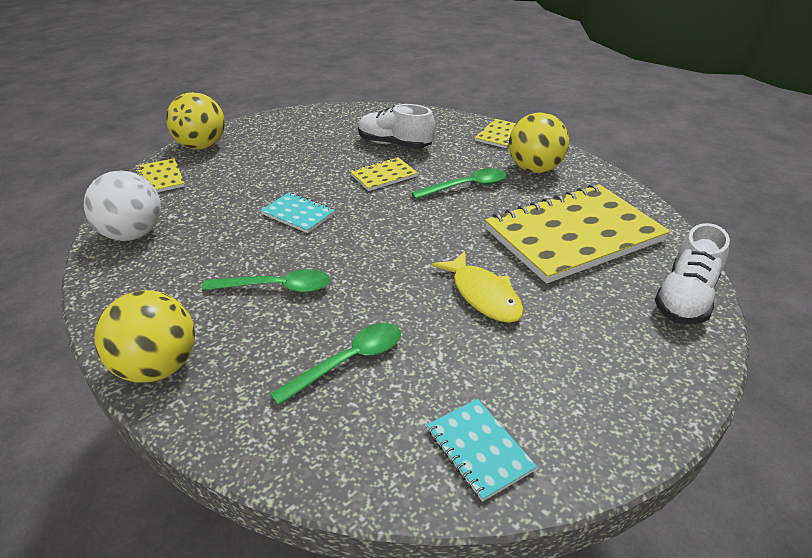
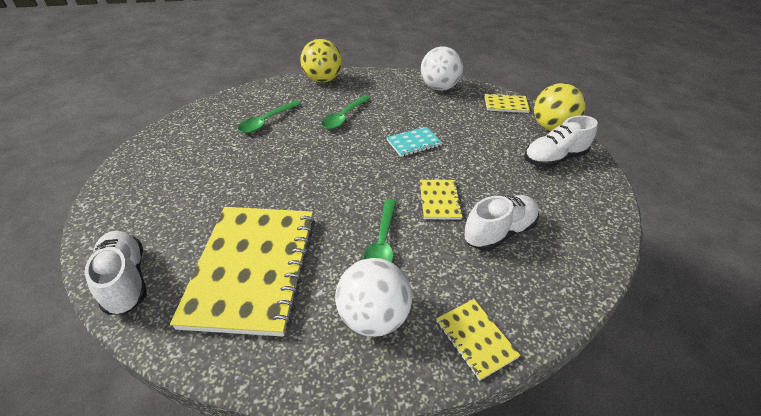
camera: 120 degrees right, 5 degrees up
(263, 138) = (554, 158): none -> white shoe
(349, 361) = (266, 121): green spoon -> green spoon turned 45 degrees clockwise
(479, 449) = (177, 136): turquoise notebook -> none
(483, 295) = (253, 183): yellow fish -> none
(534, 169) = (373, 317): yellow ball -> white ball

